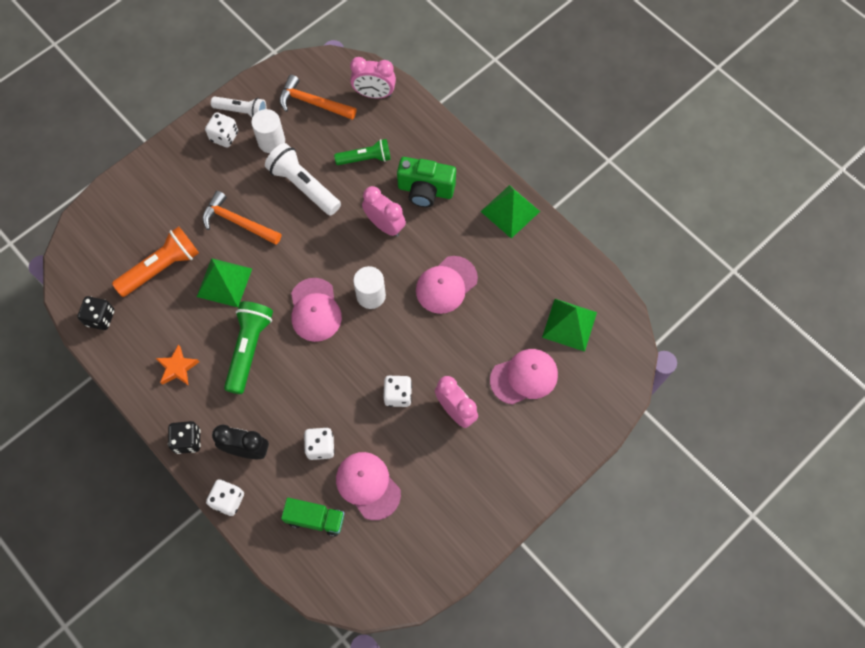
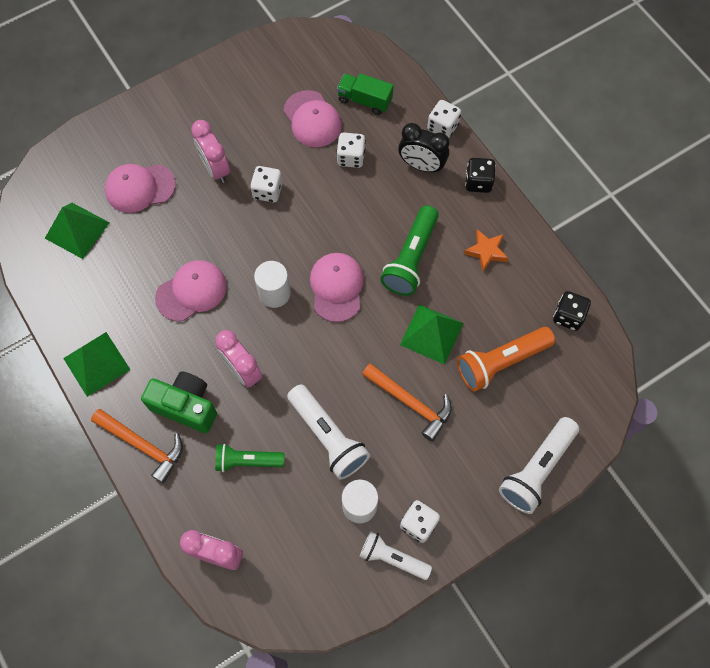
camera: 170 degrees left, 0 degrees up
(131, 188) = (537, 469): none -> white flashlight
(313, 103) = (299, 555): orange hammer -> orange hammer (143, 445)

